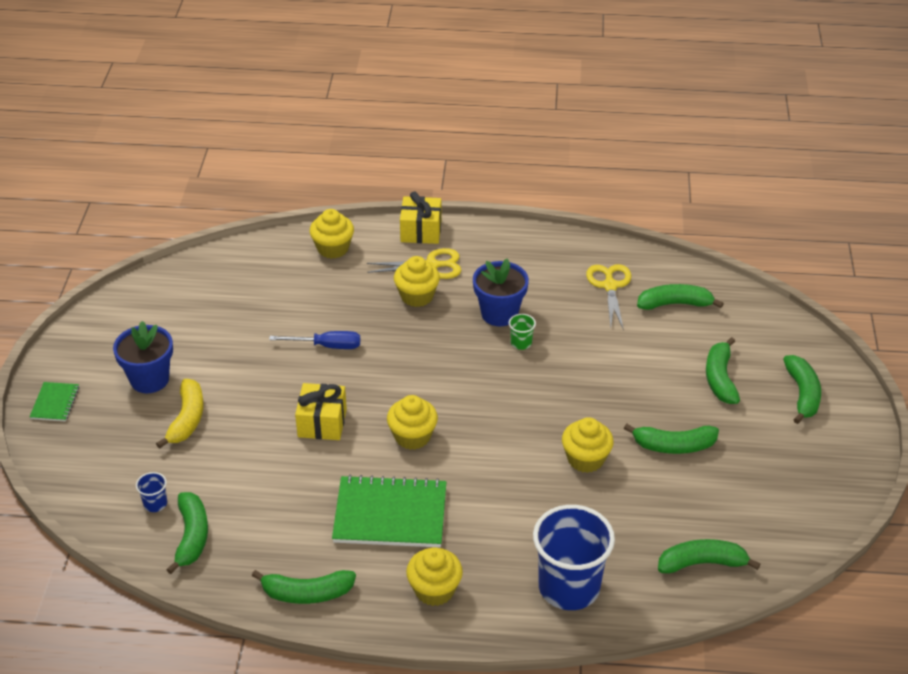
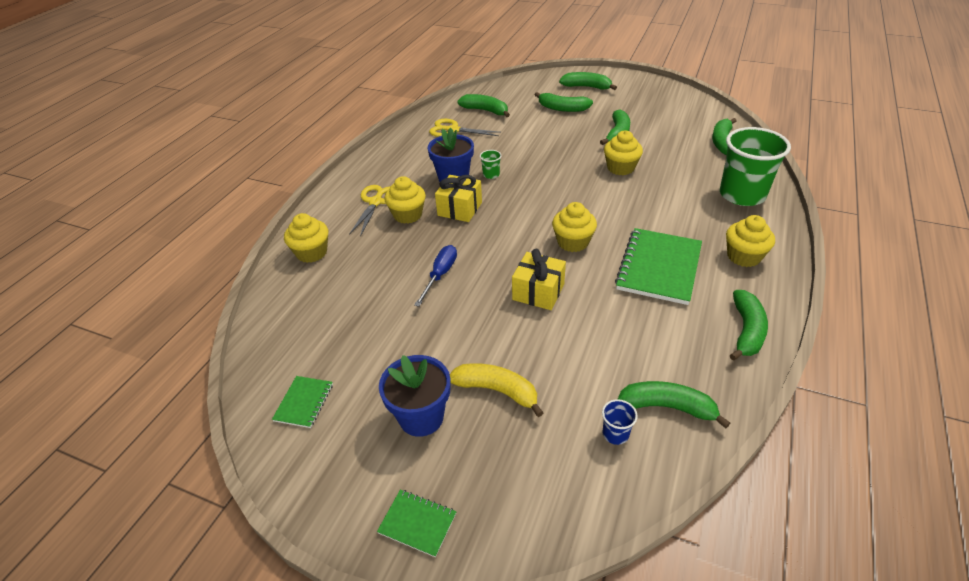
camera: 70 degrees left, 0 degrees up
(151, 308) = (304, 402): none -> green notebook
(421, 231) = (329, 201): yellow gift -> yellow gift (460, 209)
(569, 587) = (742, 195): blue cup -> green cup
(675, 304) = (485, 111): green banana -> green banana turned 105 degrees clockwise

